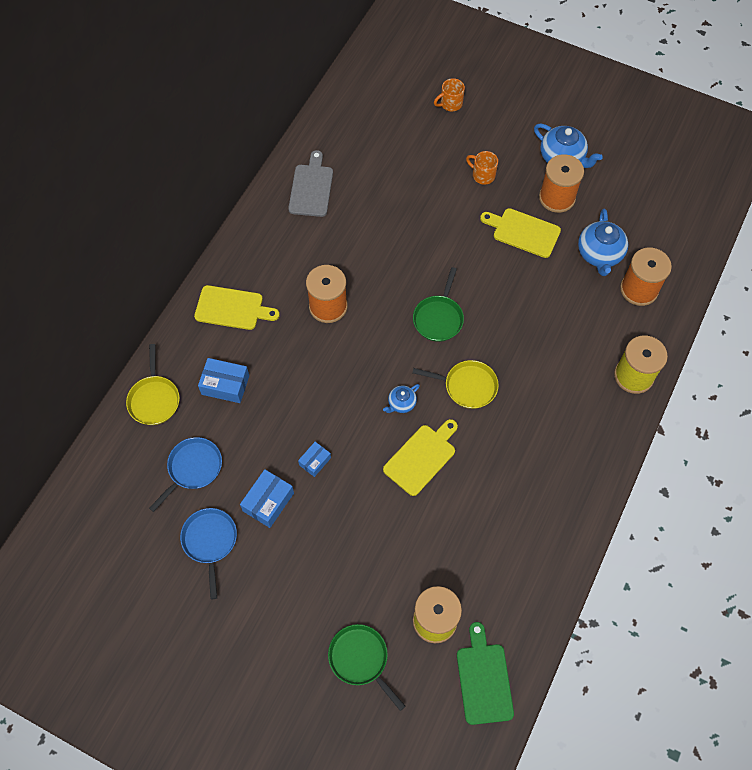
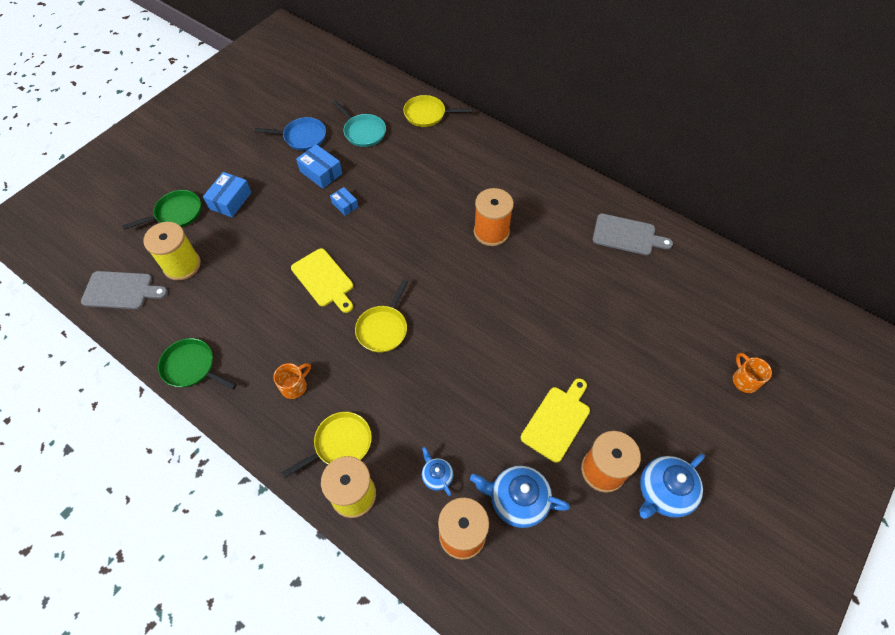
camera: 100 degrees right, 5 degrees down
(193, 468) = (363, 132): blue pan -> turquoise pan
(225, 385) = (429, 156): blue box -> blue box (230, 200)
(232, 308) = (501, 166): yellow cutting board -> none
(401, 403) = (380, 273): blue teapot -> blue teapot (437, 476)
(438, 318) = (462, 318): green pan -> green pan (191, 367)
(482, 175) = (639, 394): orange mug -> orange mug (294, 386)
(483, 679) = (121, 290): green cutting board -> grey cutting board
(593, 397) = (340, 444): none -> yellow pan

